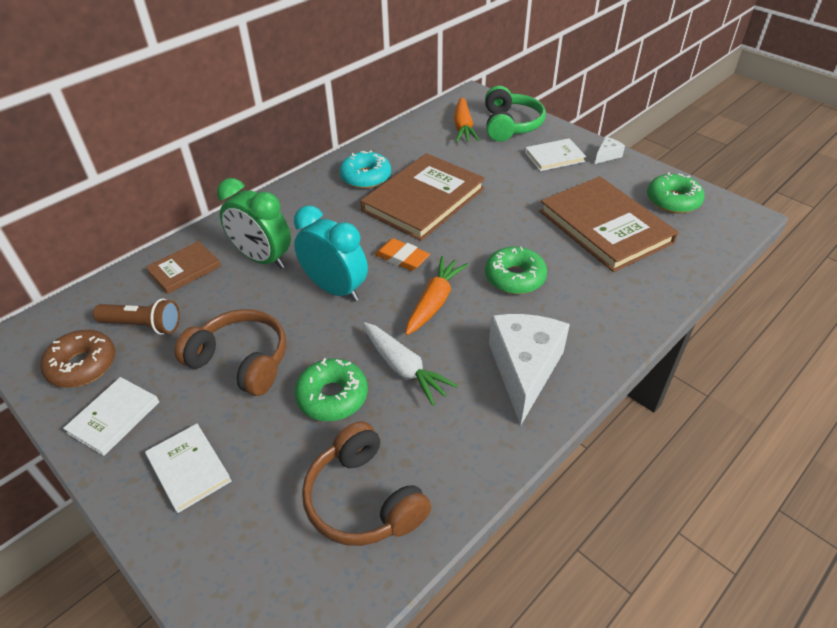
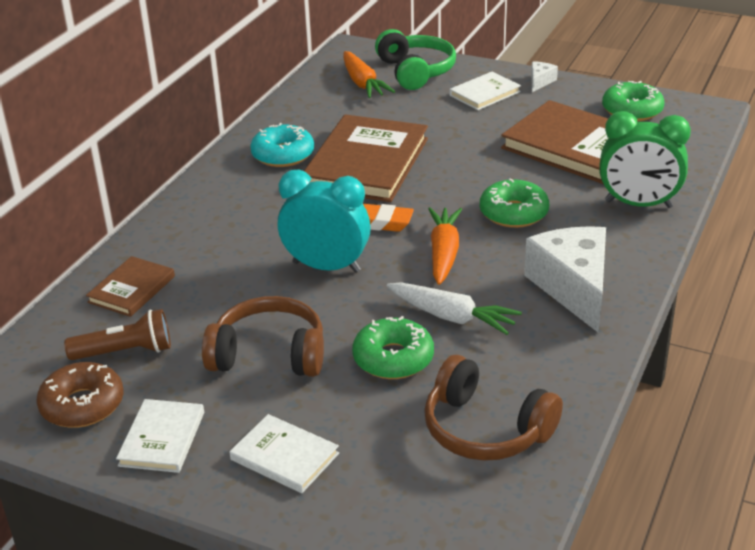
camera: 20 degrees left, 10 degrees down
(262, 259) = (219, 258): green clock -> green clock (638, 204)

